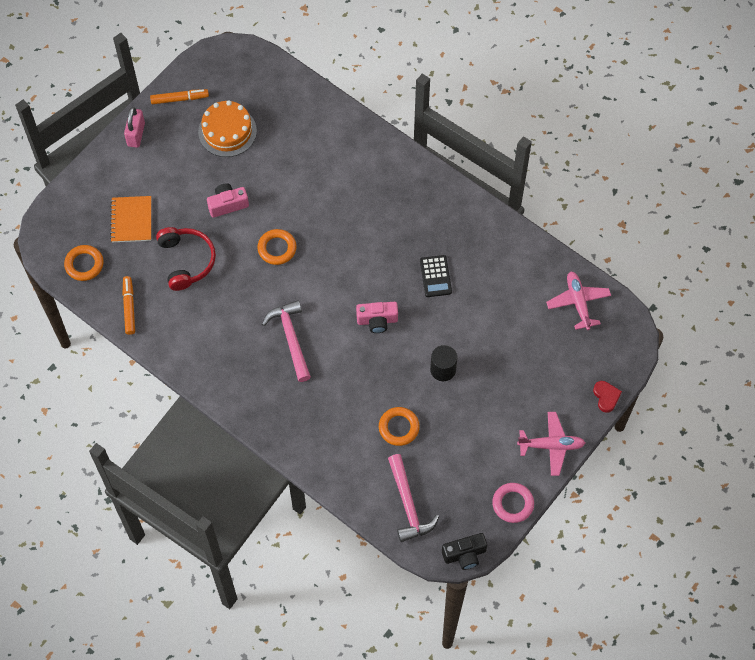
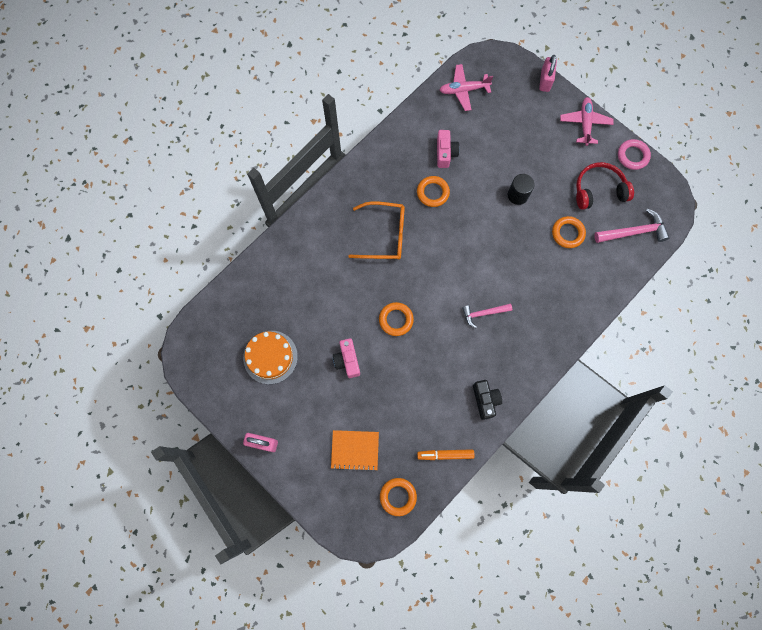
camera: 85 degrees left, 10 degrees up
(179, 99) = (229, 400): orange marker -> none
(186, 261) = (401, 400): red headphones -> red headphones (598, 190)
(290, 338) = (483, 313): pink hammer -> pink hammer, size x0.66
(377, 229) = (384, 235): none -> orange glasses
(377, 320) = (471, 242): pink camera -> pink camera (445, 153)
(435, 276) = (433, 193): black calculator -> orange ring
(464, 554) = (674, 194): black camera -> black camera (485, 400)
(606, 397) = (545, 81): red heart -> pink padlock

